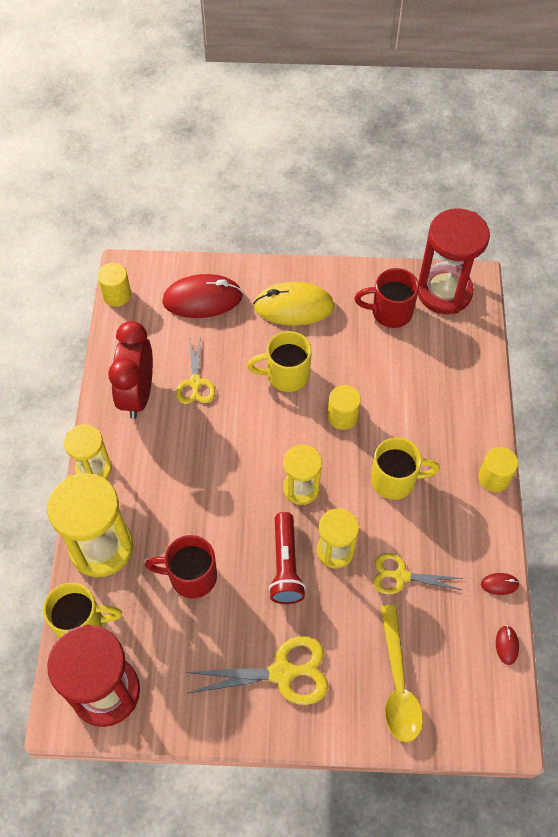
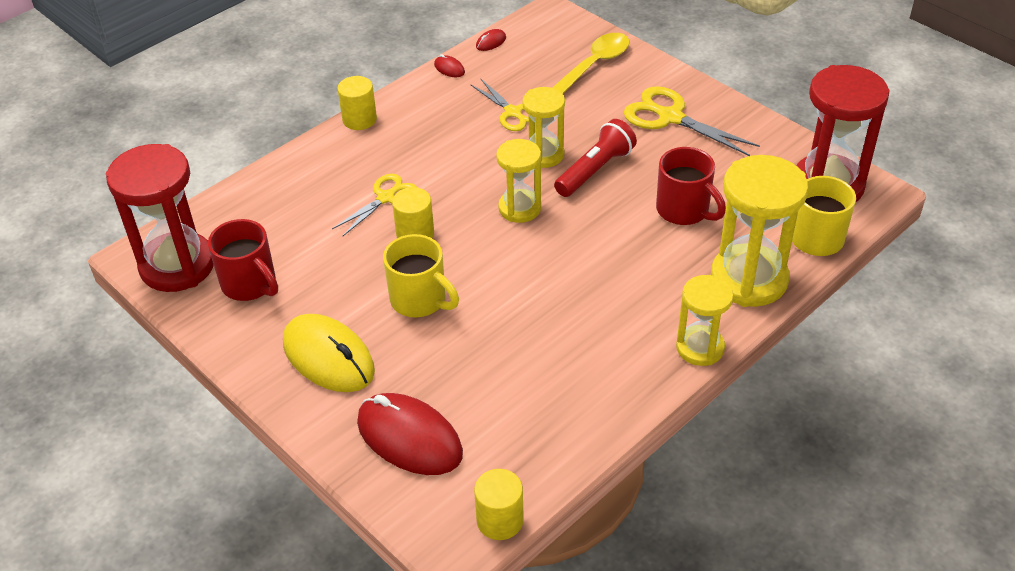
camera: 135 degrees left, 15 degrees down
(138, 394) = (587, 387): red clock -> none
(195, 383) = (515, 356): yellow scissors -> yellow scissors (386, 198)
(395, 480) = (435, 165): yellow mug -> none

